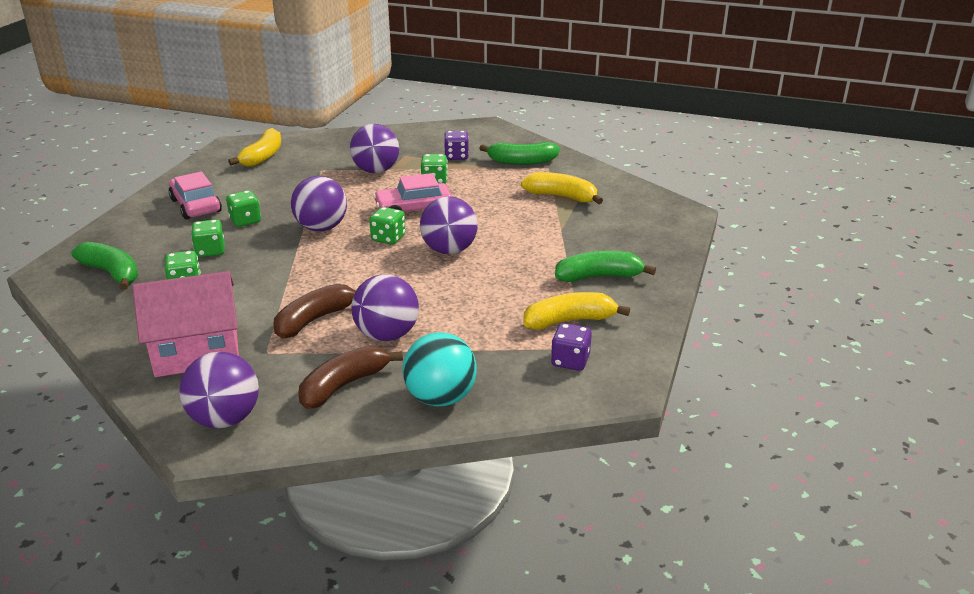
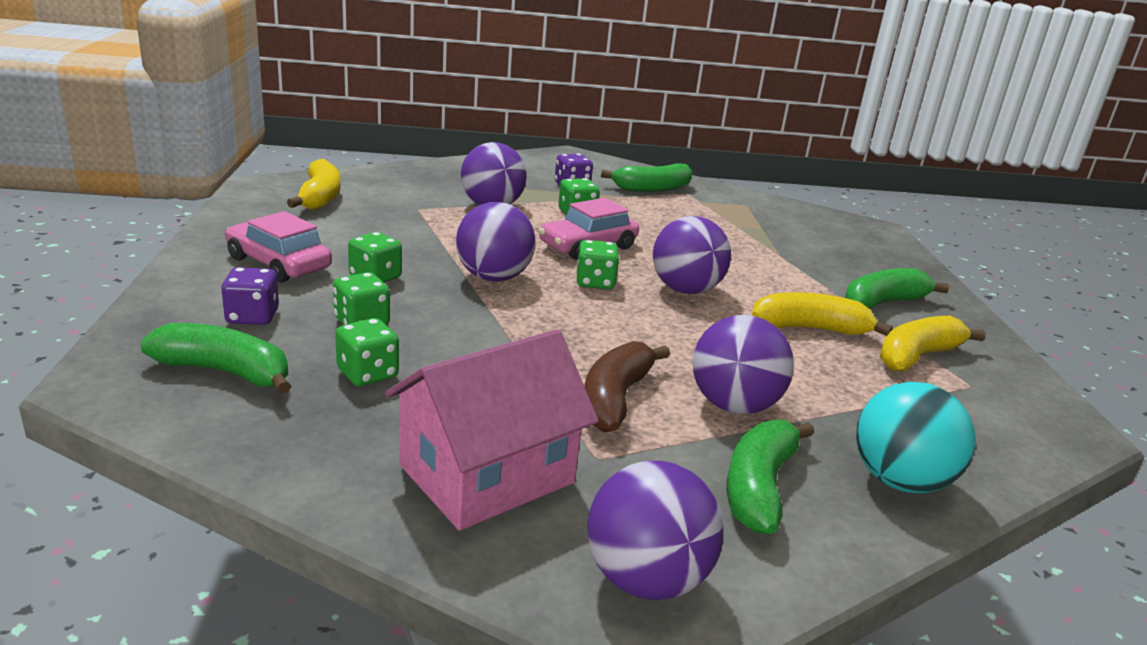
camera: 25 degrees left, 5 degrees down
(344, 385) = (759, 487): brown banana -> green banana
(562, 197) = (738, 221): yellow banana -> yellow banana (810, 328)
(570, 361) = (979, 404): purple dice -> purple dice (252, 316)

